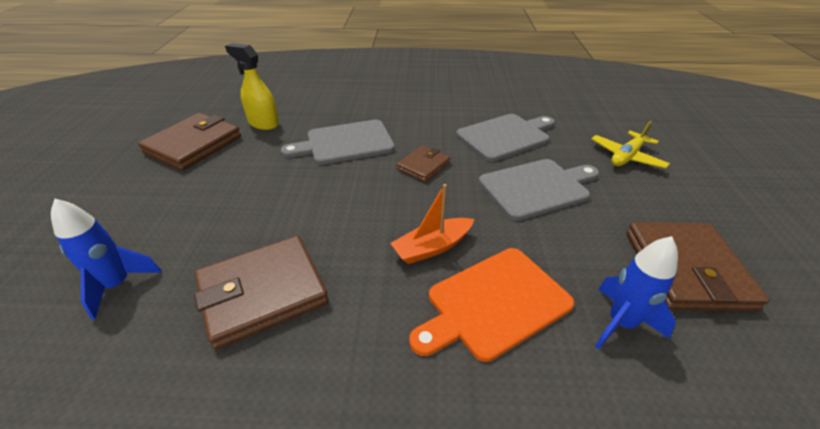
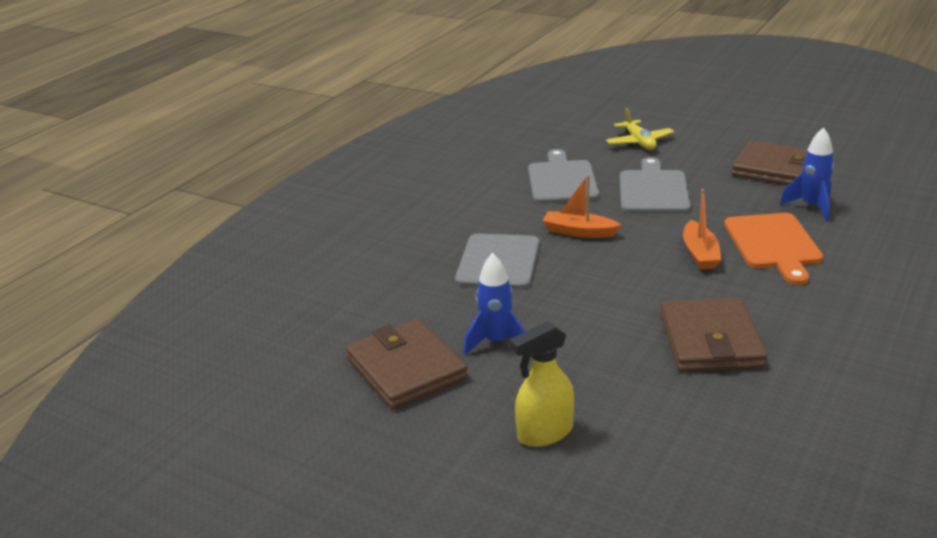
camera: 60 degrees left, 10 degrees down
(118, 285) = (656, 422): blue rocket -> blue rocket (496, 342)
(263, 123) = (397, 313): yellow spray bottle -> yellow spray bottle (544, 433)
(423, 166) = (579, 232): brown wallet -> orange boat

